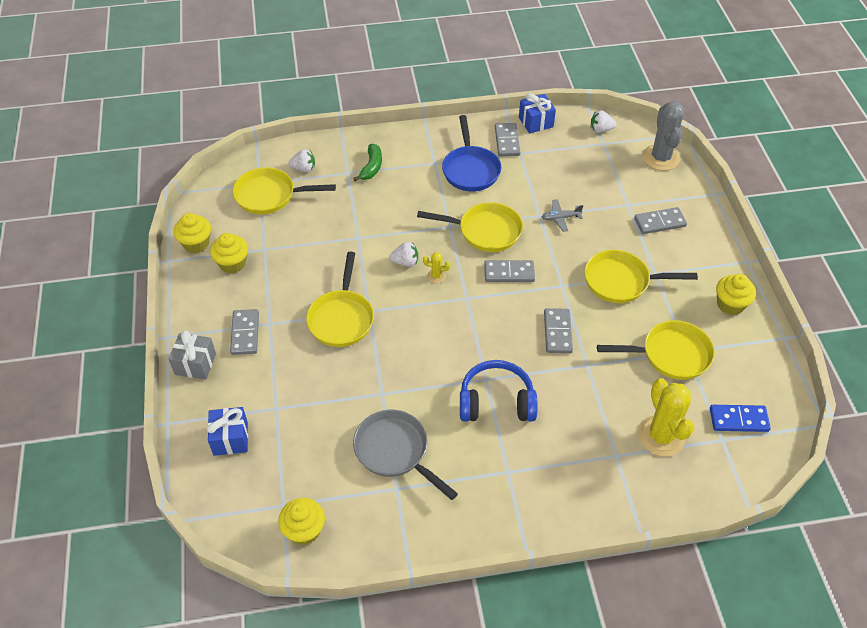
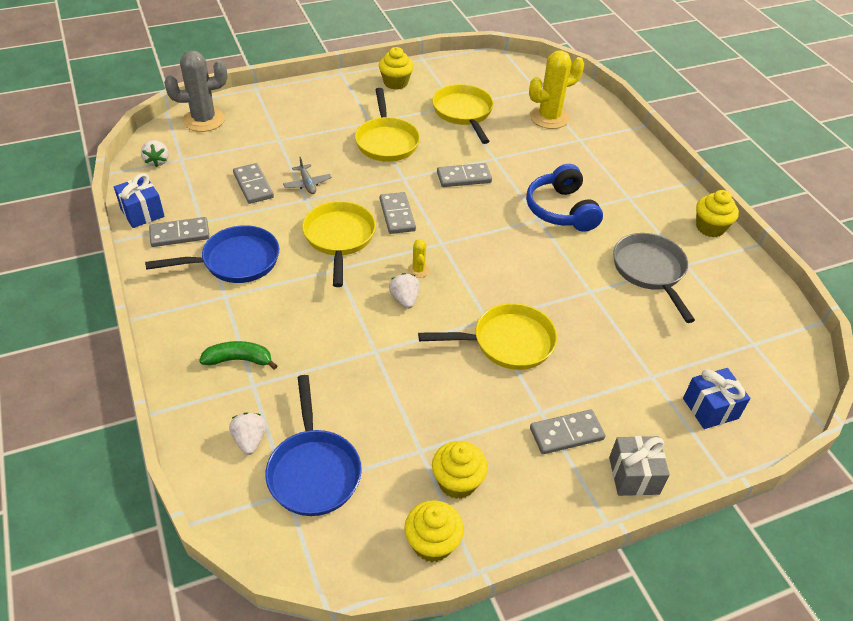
camera: 105 degrees left, 5 degrees down
(269, 196) = (313, 471): yellow pan -> blue pan
(304, 530) = (767, 322): yellow cupcake -> yellow cupcake (710, 227)
(395, 451) = (650, 271): grey pan -> grey pan turned 135 degrees clockwise
(659, 222) = (301, 120): grey domino -> grey domino (253, 185)
(738, 419) = (514, 81): blue domino -> none

